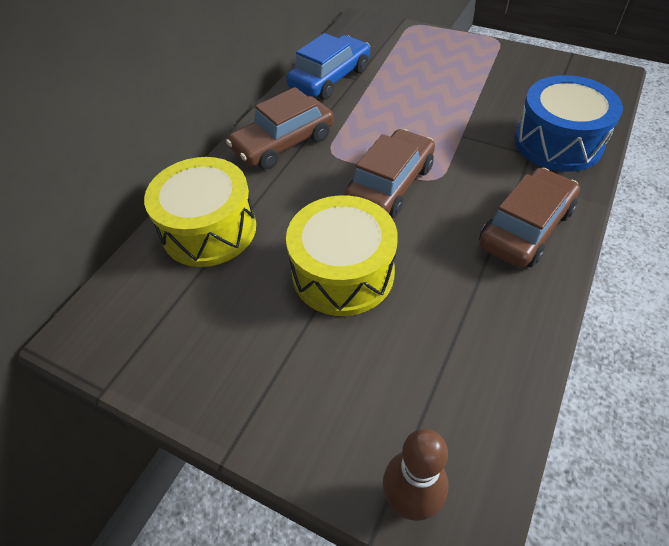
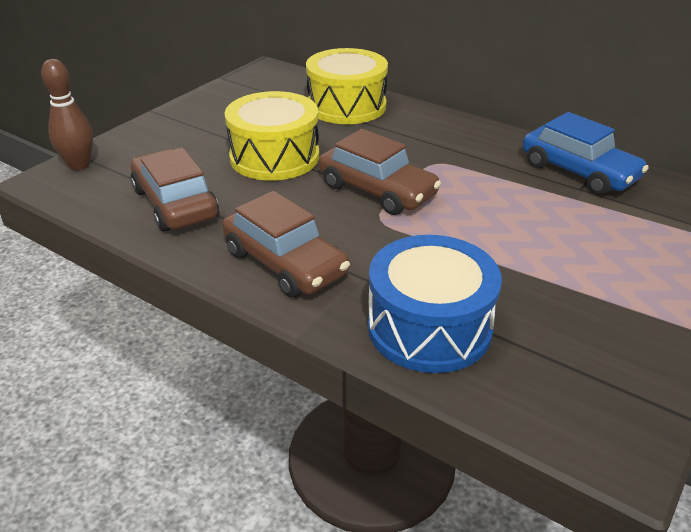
camera: 95 degrees right, 15 degrees down
(283, 143) = (454, 139): brown car -> brown car (175, 203)

